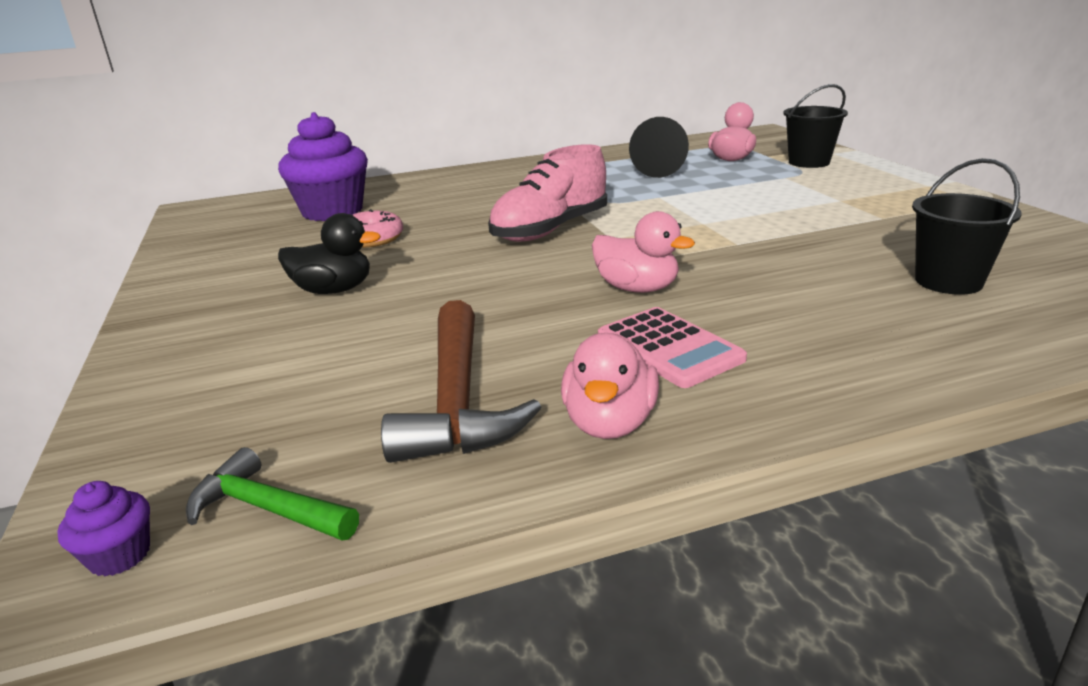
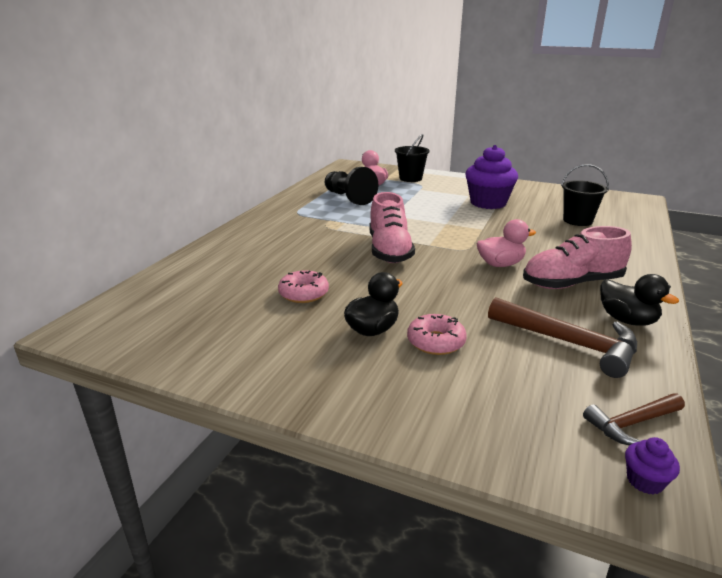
camera: 50 degrees left, 0 degrees up
(267, 508) = (631, 424): green hammer -> brown hammer
(332, 211) = (217, 287): purple cupcake -> purple cupcake (488, 203)
(347, 326) = (436, 342): none -> pink donut
(609, 423) = (627, 320): pink duck -> black duck
(669, 348) = (572, 283): pink calculator -> pink shoe

